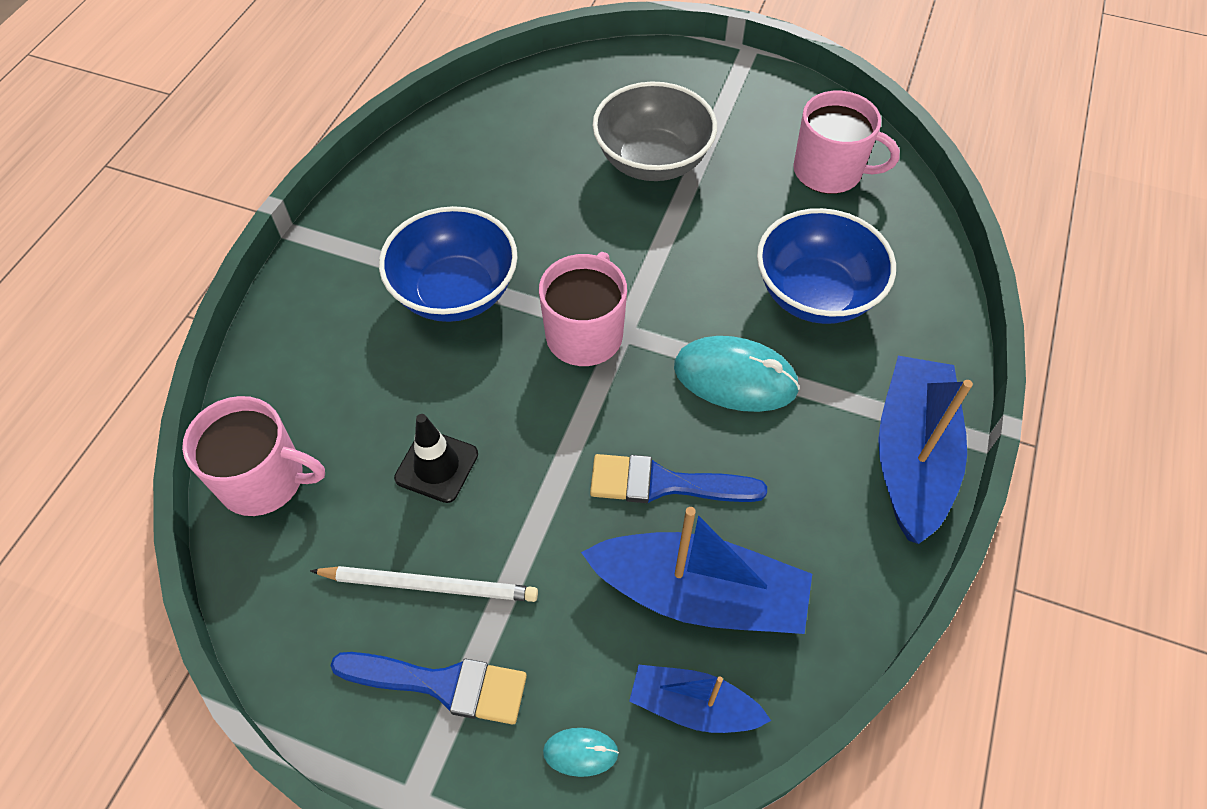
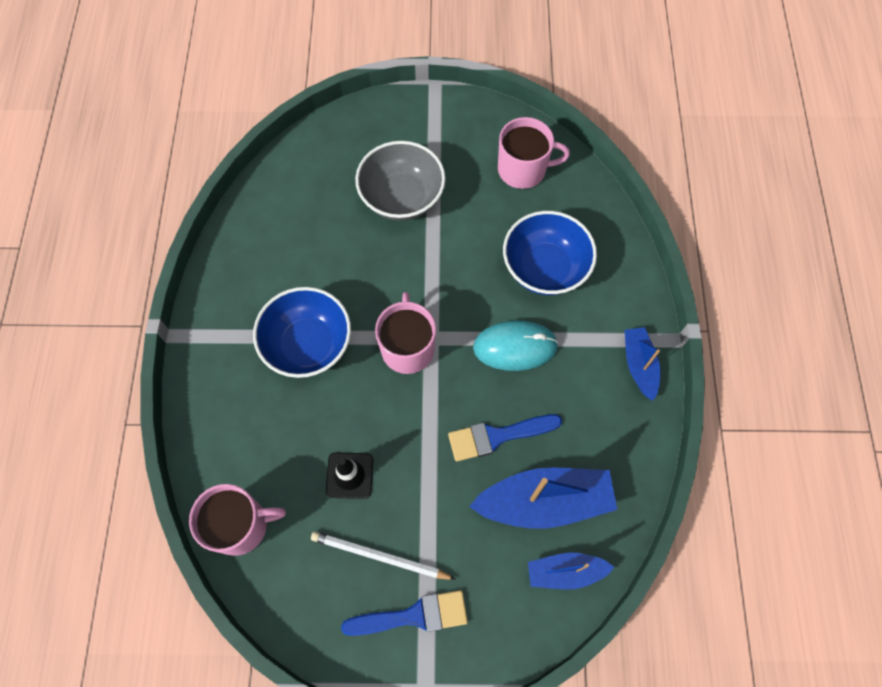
camera: 20 degrees left, 10 degrees up
(430, 585) = (379, 556): white pencil -> white pencil turned 150 degrees counterclockwise
(580, 752) = (511, 624): turquoise mouse -> none
(911, 457) = (639, 365): blue boat -> blue boat, size x0.58

